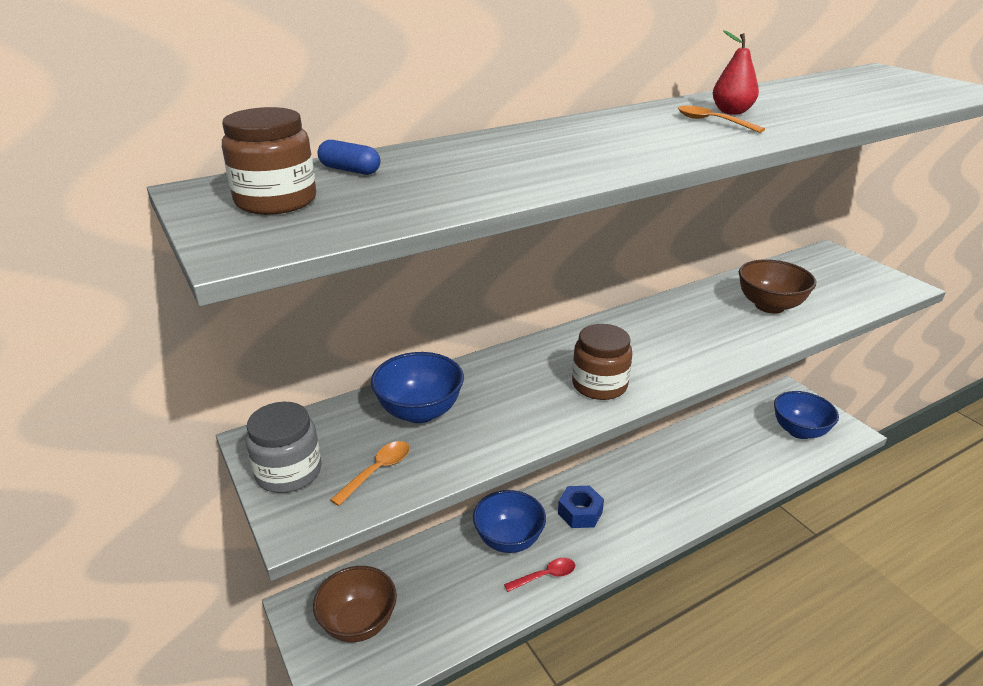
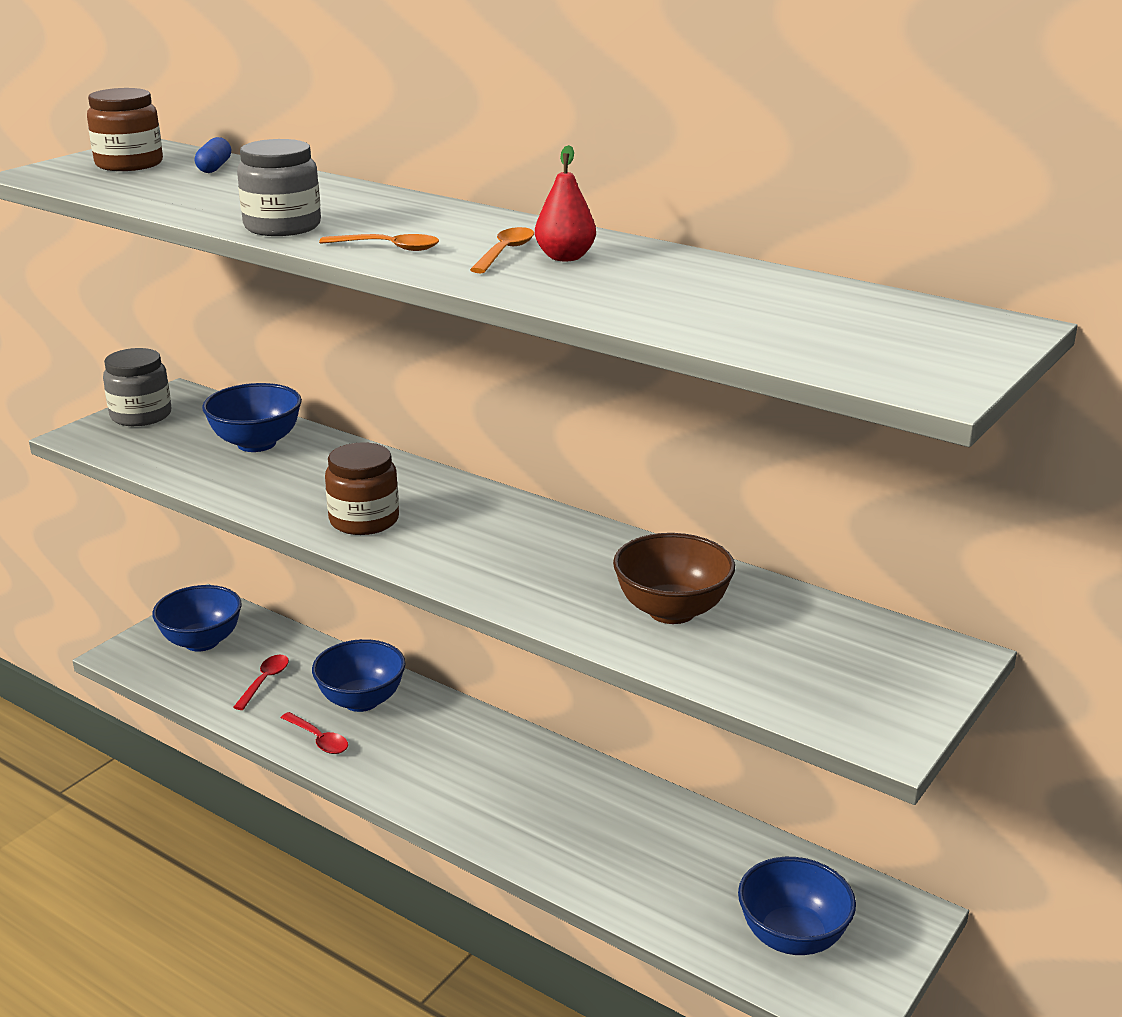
camera: 65 degrees right, 5 degrees down
(358, 623) = (202, 641): brown bowl -> blue bowl
(377, 471) = (158, 447): orange spoon -> orange spoon (389, 248)
(448, 591) = (265, 681): none -> red spoon
(580, 512) = (439, 742): blue nut -> none
(593, 167) = (282, 226): none -> grey jar

